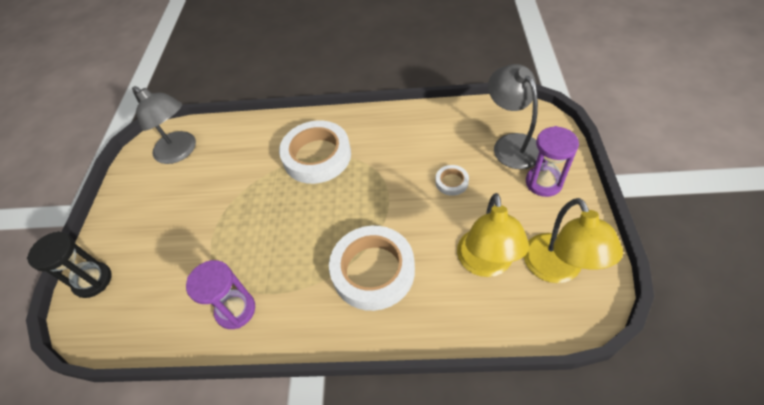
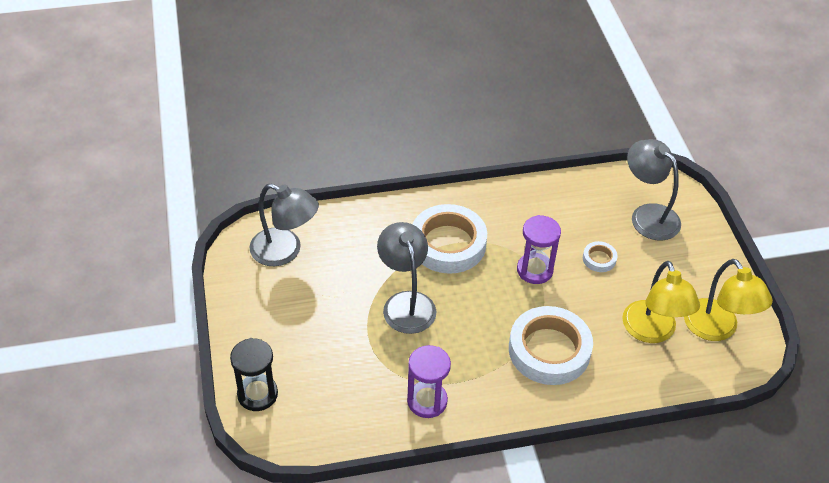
camera: 20 degrees left, 5 degrees down
(258, 207) = (406, 303): none -> grey lamp
(543, 182) = (687, 251): purple hourglass -> purple hourglass (534, 270)

